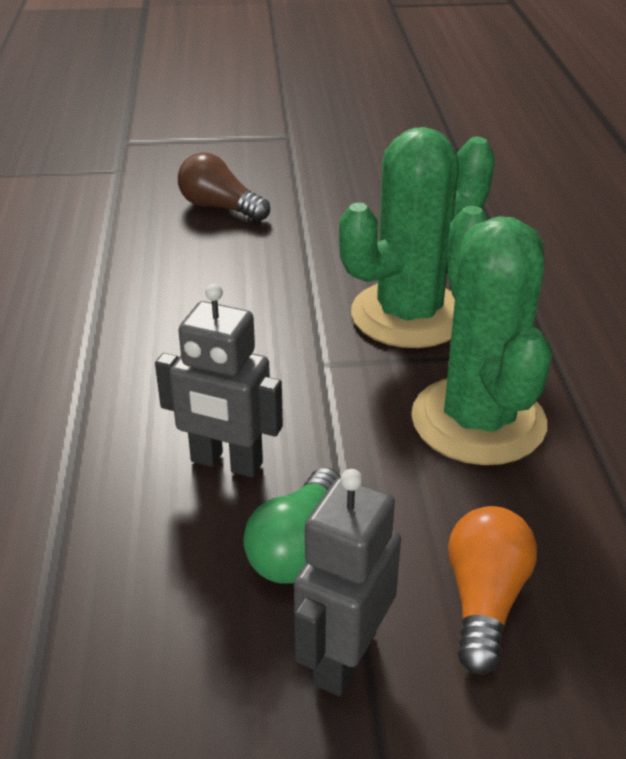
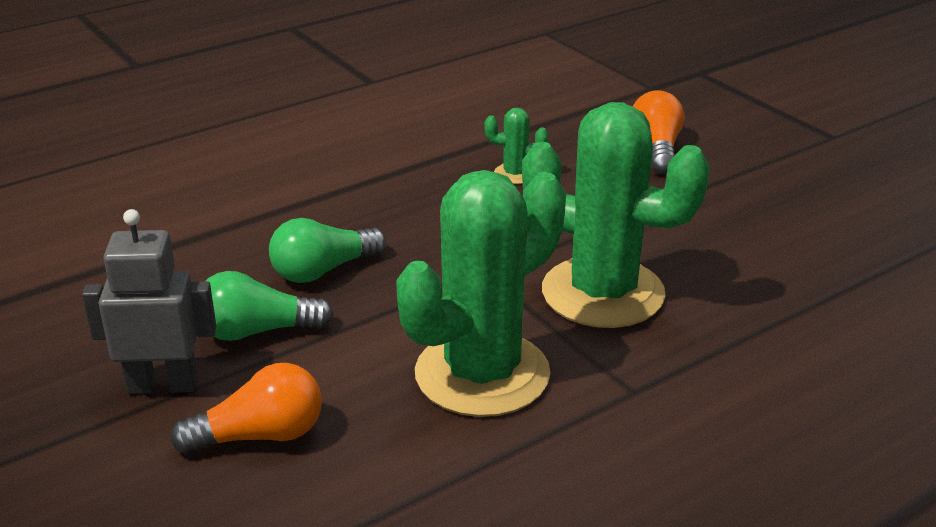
camera: 60 degrees right, 5 degrees down
(177, 287) = (515, 174): none -> green cactus
(220, 207) = (656, 149): brown light bulb -> orange light bulb
(226, 463) = (323, 270): grey robot -> green light bulb

